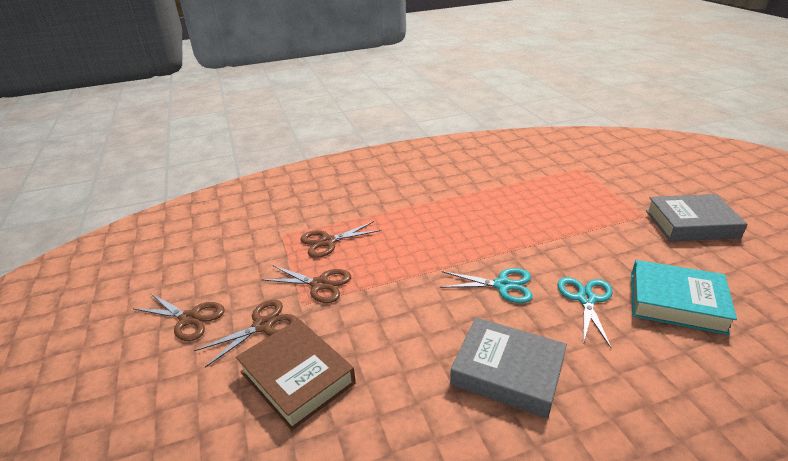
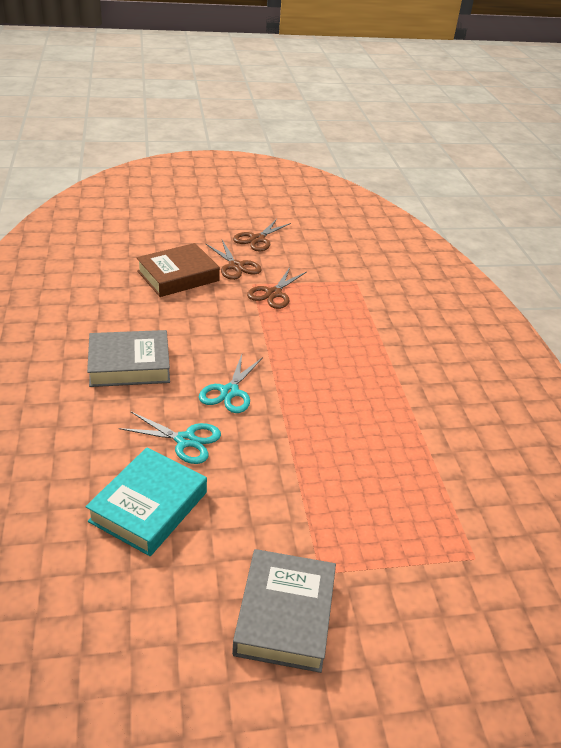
camera: 95 degrees right, 5 degrees up
(328, 242) = (336, 304): brown scissors -> none
(507, 372) = (129, 365): grey book -> grey book turned 45 degrees clockwise

